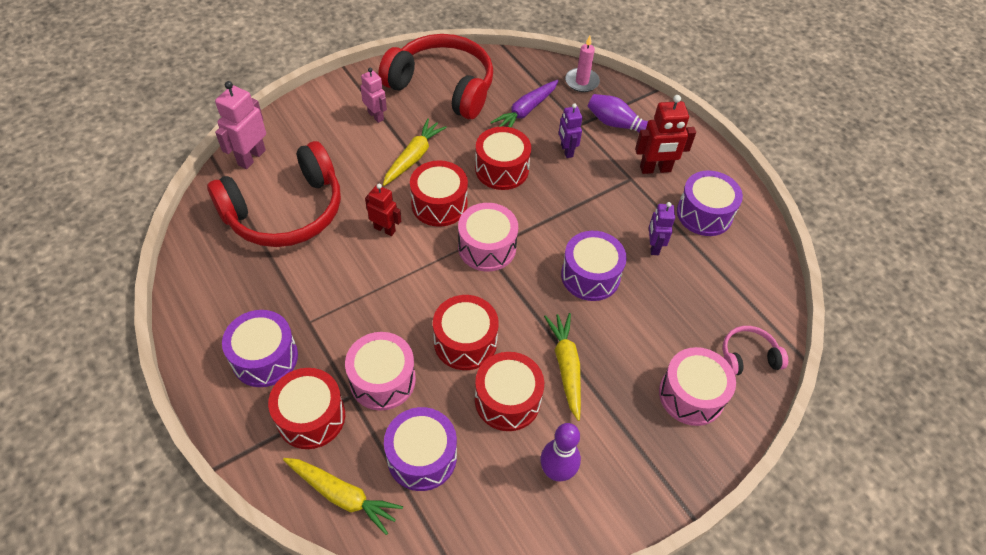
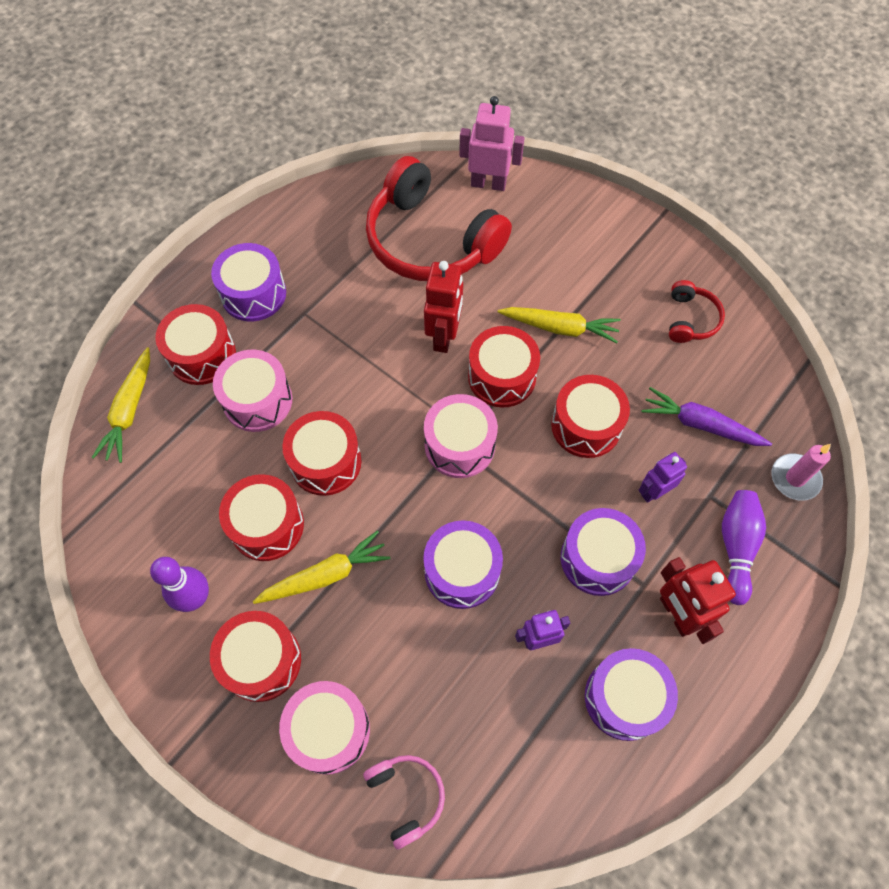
camera: 75 degrees right, 10 degrees up
(376, 116) = (605, 269): pink robot -> none
(385, 229) = (444, 336): red robot -> red robot, size x1.53
(422, 457) = (183, 464): purple drum -> purple drum (598, 558)
(442, 87) = (690, 319): red headphones -> red headphones, size x0.45
(625, 431) = (261, 661): none -> red drum

